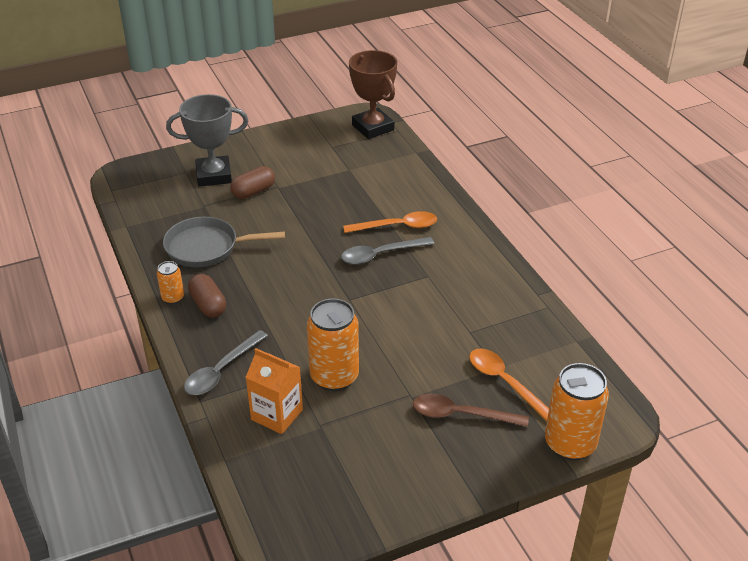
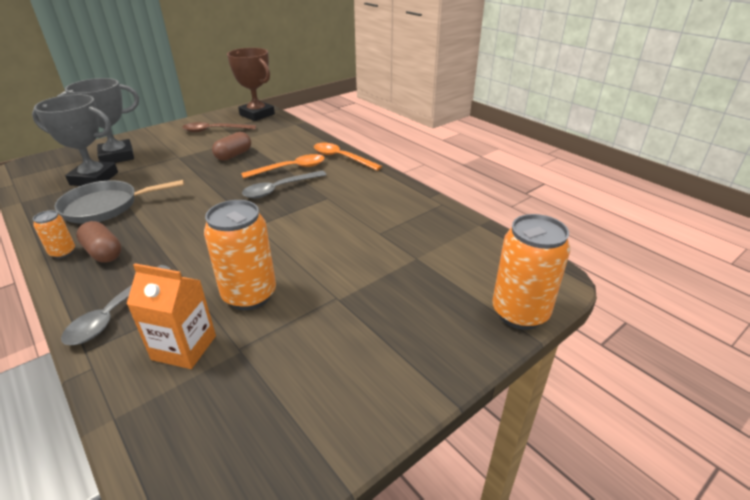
camera: 15 degrees left, 5 degrees down
(193, 206) = (94, 179): none -> grey trophy
(253, 192) = (155, 162): brown capsule -> brown capsule (233, 155)
(461, 414) = (396, 306): brown spoon -> brown spoon (214, 130)
(505, 382) = (429, 269): orange spoon -> orange spoon (341, 158)

